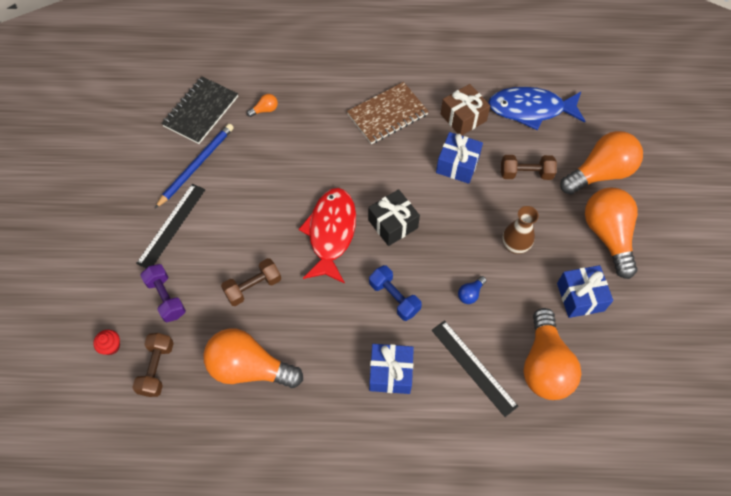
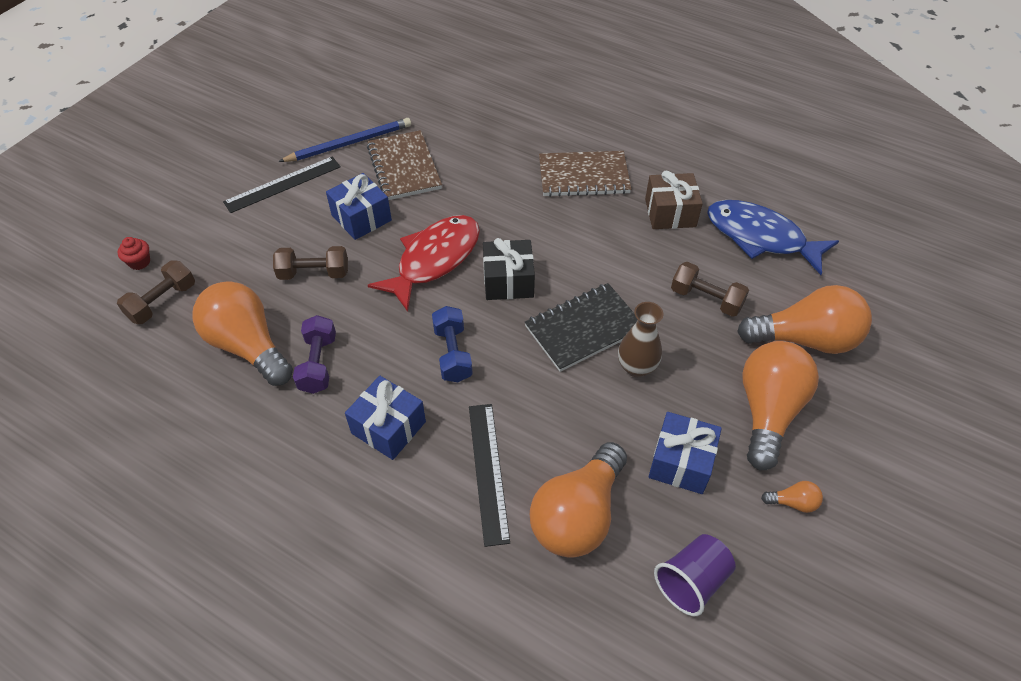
camera: 30 degrees right, 10 degrees down
(166, 298) = (224, 244): purple dumbbell -> purple dumbbell (318, 364)
(201, 111) = (392, 100): black notebook -> black notebook (584, 329)
(254, 167) = (404, 167): none -> brown notebook
(265, 110) = (456, 122): orange light bulb -> orange light bulb (793, 502)
(457, 165) = (628, 256): blue gift -> blue gift (361, 218)
(470, 293) = (544, 392): blue light bulb -> none
(631, 369) = (691, 581): none -> purple cup

